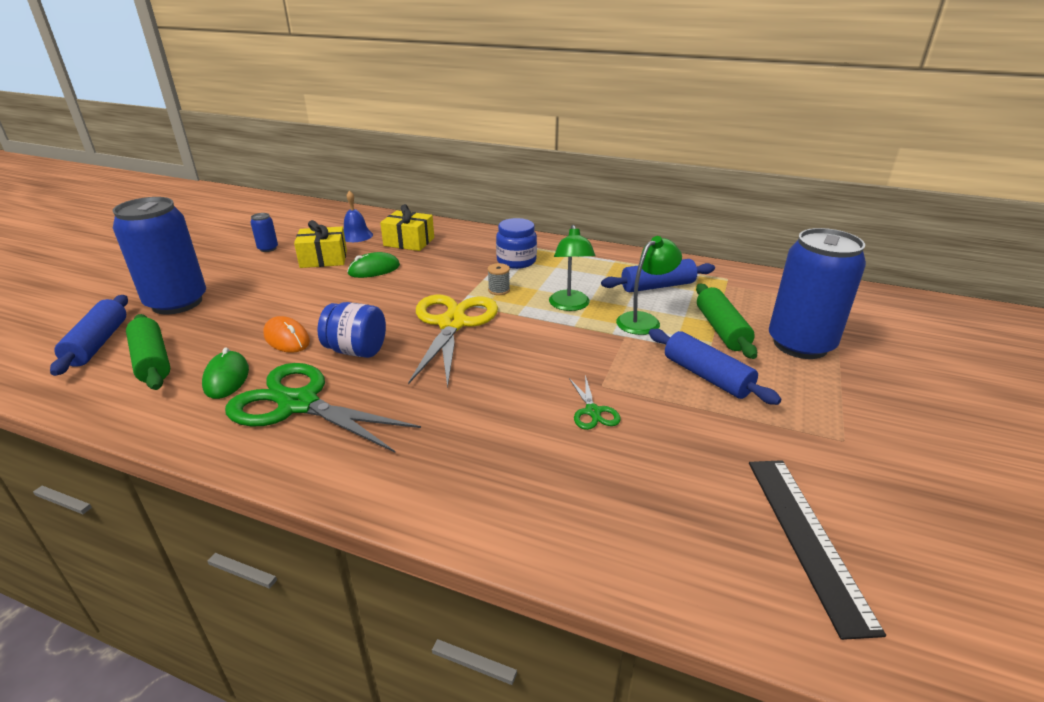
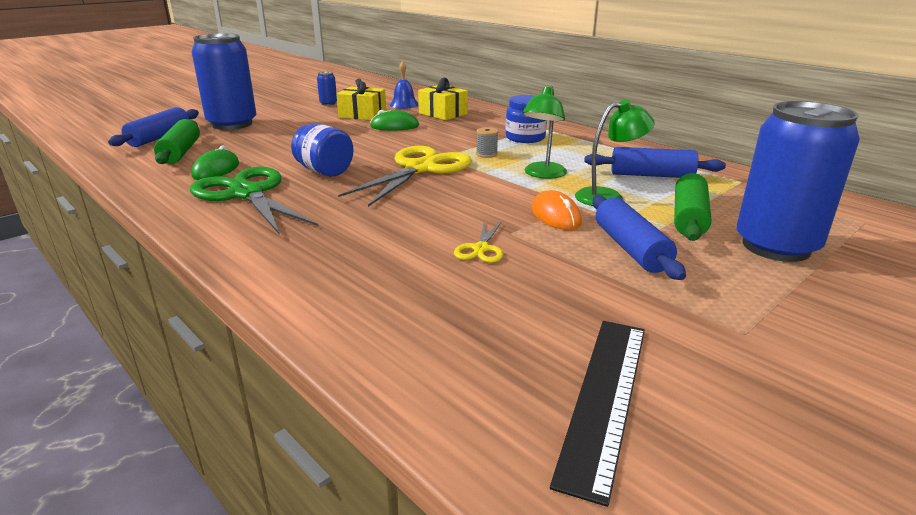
camera: 25 degrees right, 5 degrees down
(287, 338) = (282, 155): orange mouse -> orange mouse (555, 215)
(593, 411) = (481, 249): green scissors -> yellow scissors

